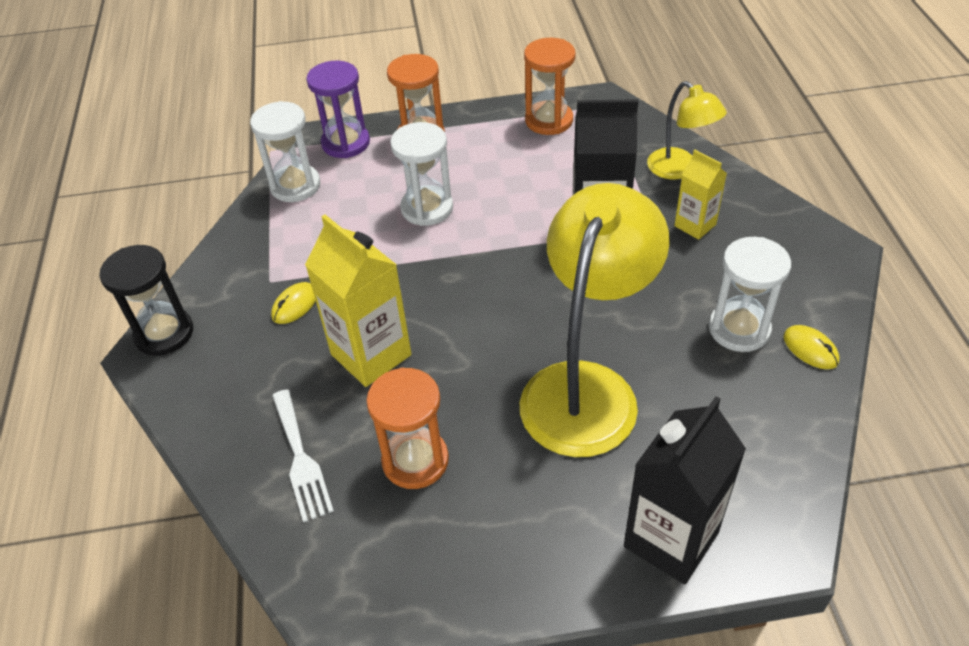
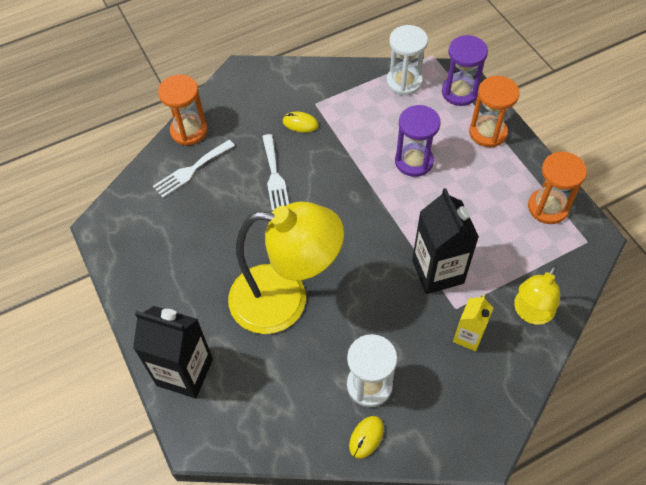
camera: 70 degrees right, 10 degrees up
(164, 333) = (257, 72): black hourglass -> none
(371, 355) = (274, 176): yellow carton -> white fork
(415, 460) = (205, 224): orange hourglass -> orange hourglass (189, 131)
(427, 208) = (414, 161): white hourglass -> purple hourglass

